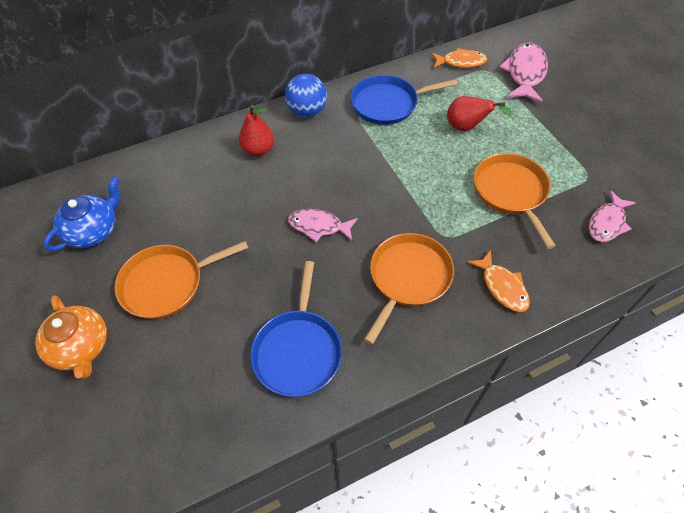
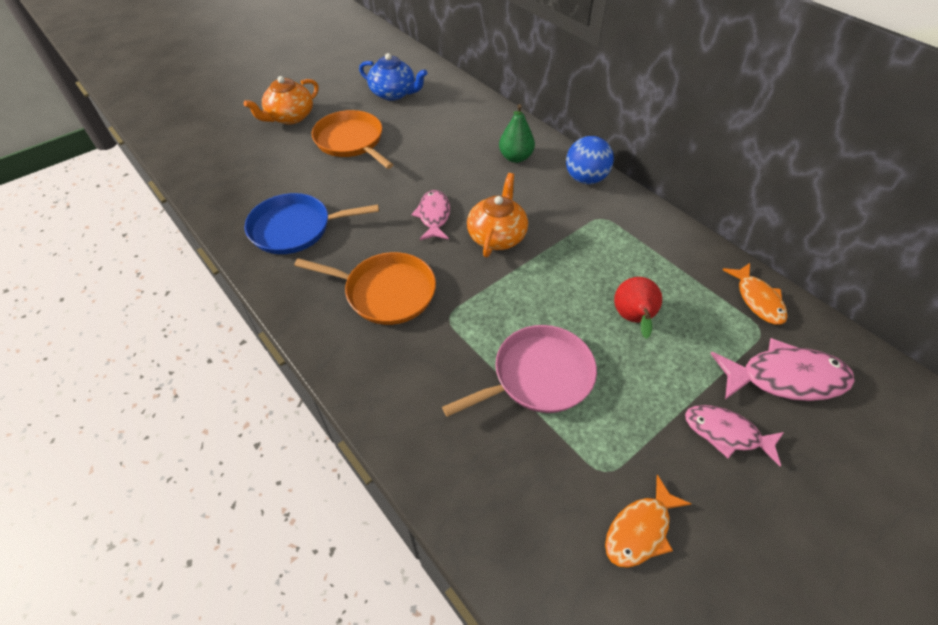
camera: 75 degrees right, 5 degrees down
(258, 150) = (515, 157): red pear -> green pear
(359, 185) = (497, 236): none -> orange teapot
(388, 104) = (633, 239): blue pan -> none
(502, 287) = (390, 377): orange fish -> orange fish (640, 530)
(511, 192) = (538, 376): orange pan -> pink pan
(607, 223) = (522, 498): pink fish -> pink fish (726, 433)

